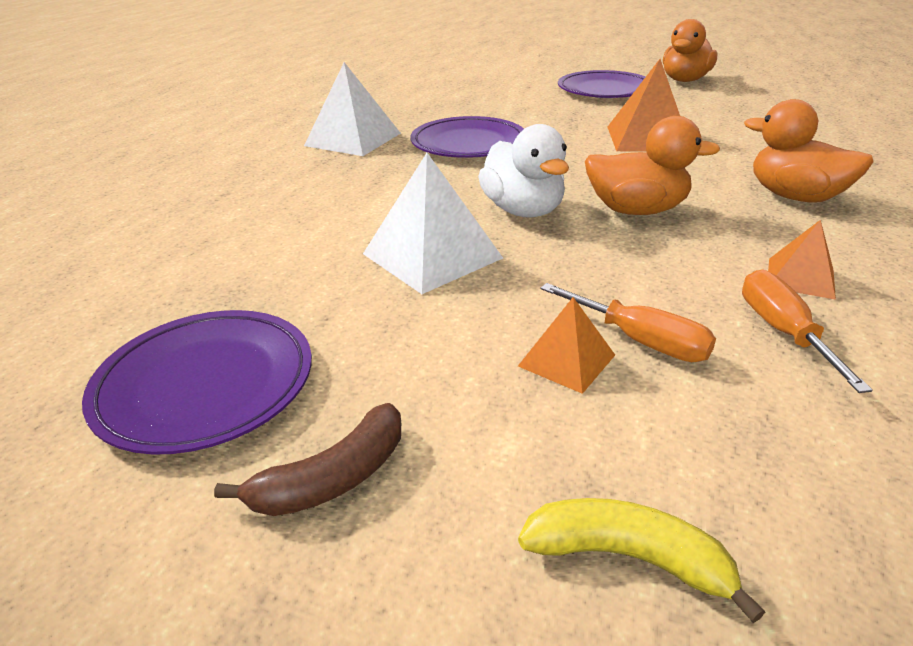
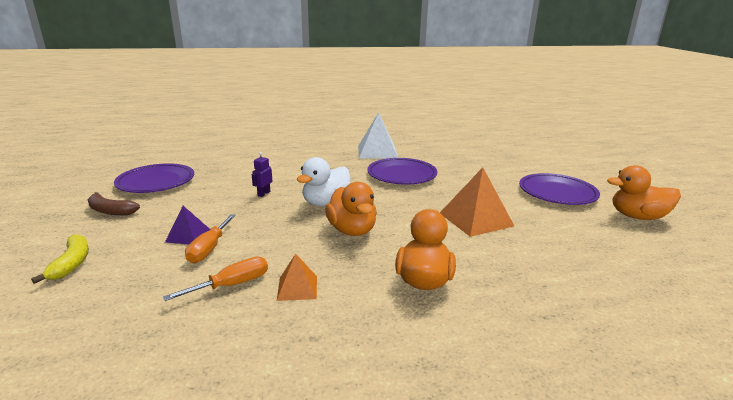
camera: 60 degrees right, 10 degrees down
(432, 256) = (263, 194): white pyramid -> purple robot
(567, 360) = (188, 235): orange pyramid -> purple pyramid

